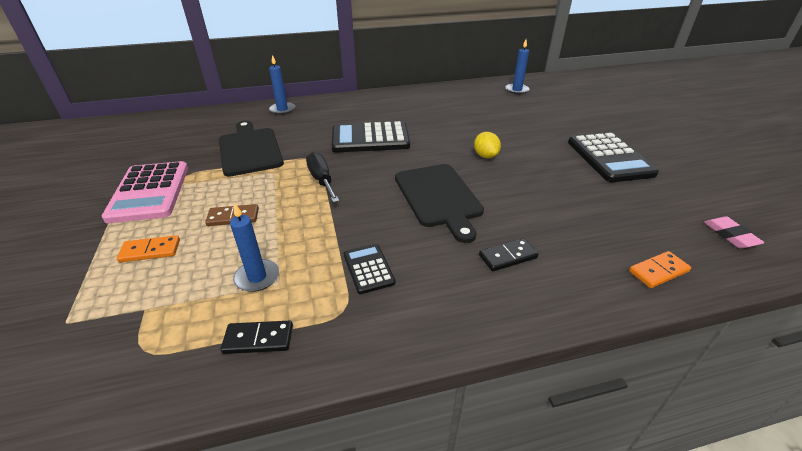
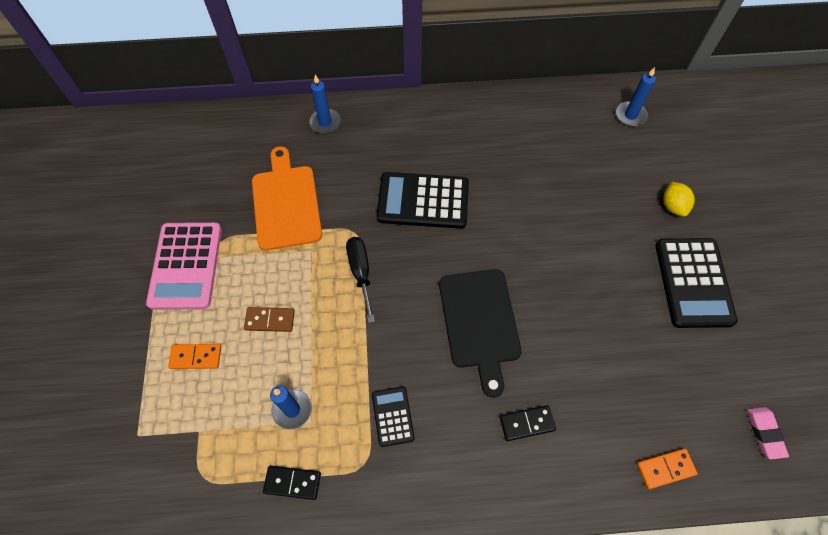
camera: 10 degrees right, 25 degrees up
(249, 149) = (286, 203): black cutting board -> orange cutting board
(485, 156) = (549, 256): yellow lemon -> yellow lemon (673, 206)

